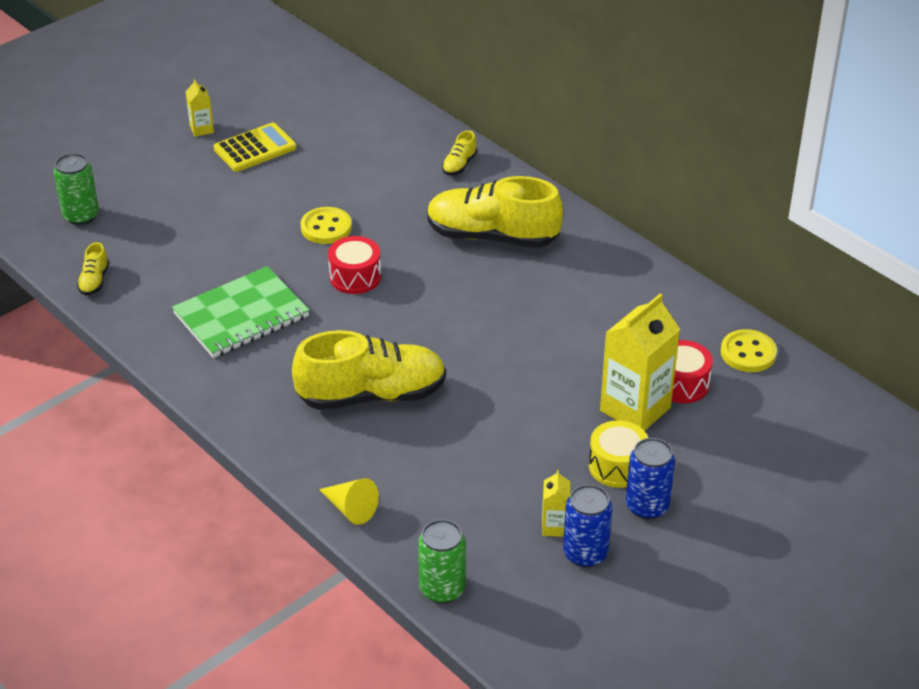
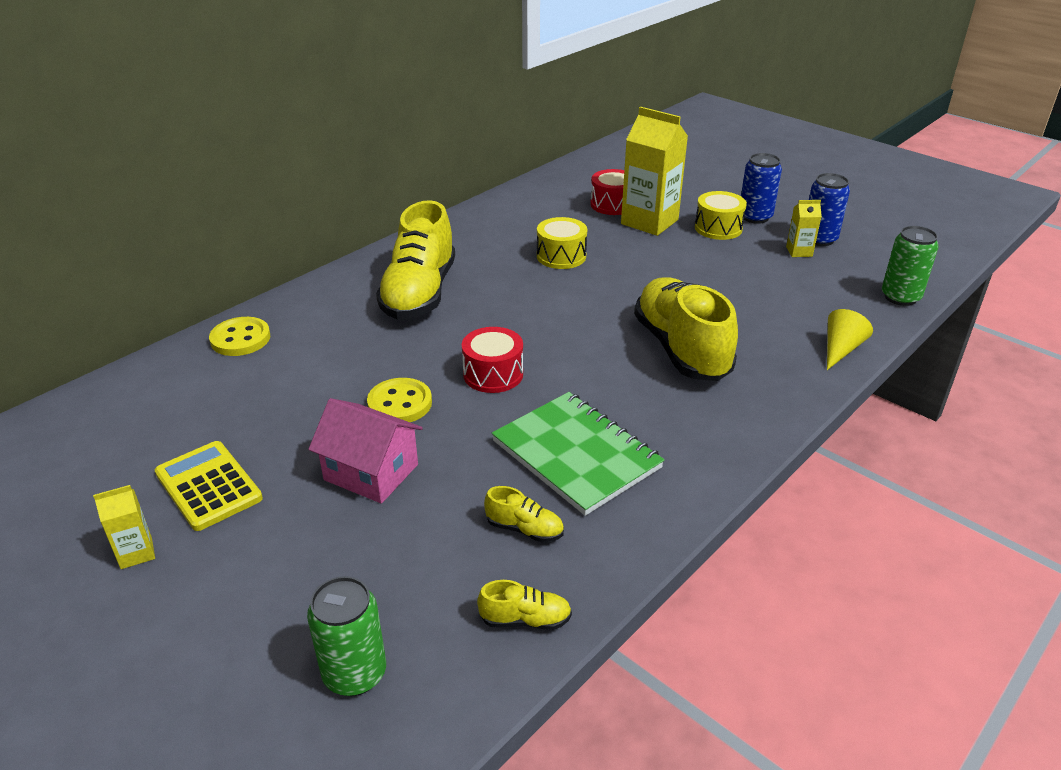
camera: 95 degrees left, 5 degrees down
(249, 216) = (371, 472): none -> pink house
(459, 165) = (288, 318): yellow shoe -> yellow shoe (524, 529)
(556, 332) = (561, 256): none -> yellow drum
(748, 353) = (569, 181): yellow button -> yellow button (240, 339)

